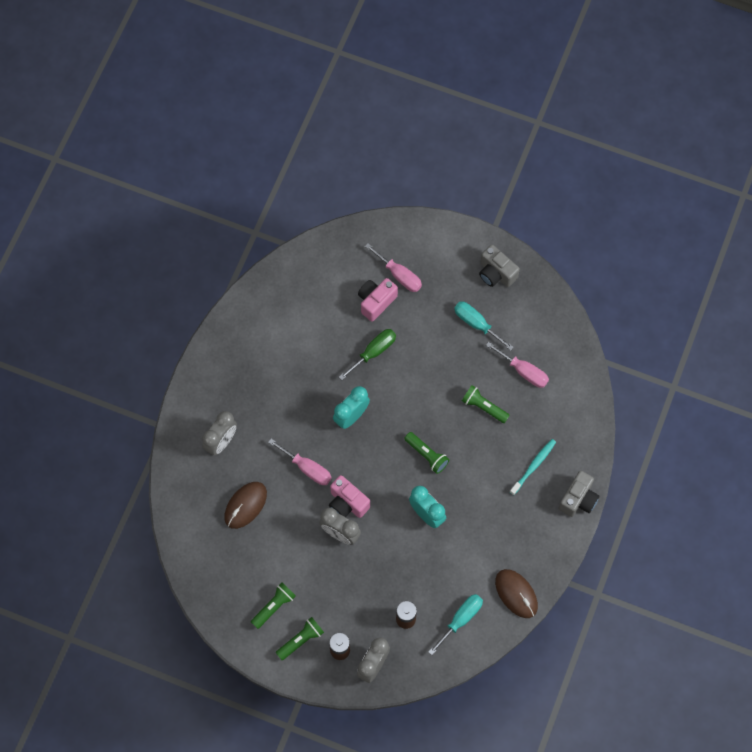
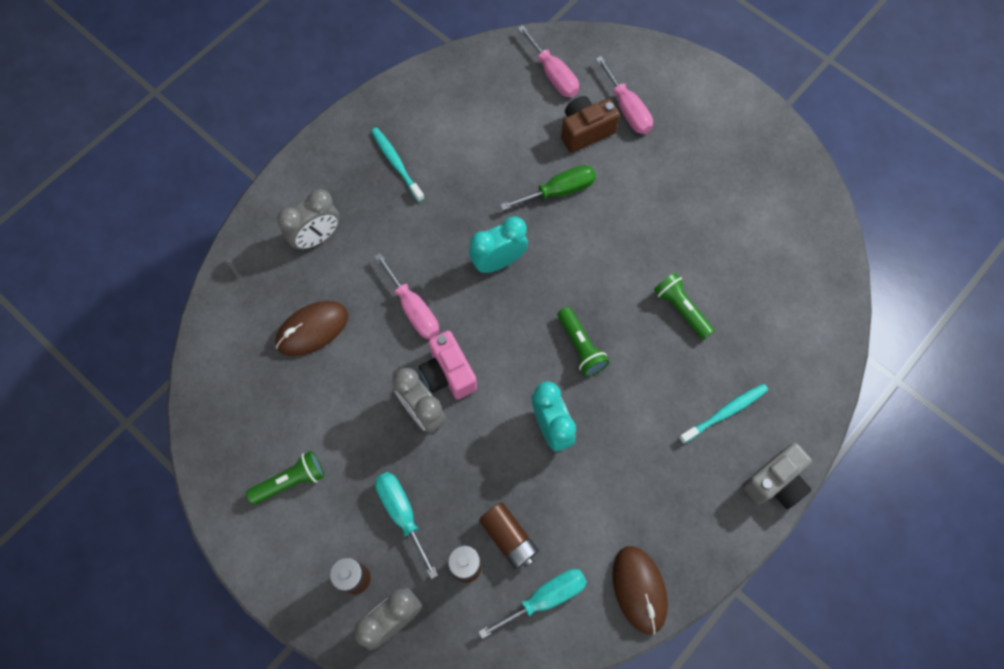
camera: 20 degrees right, 0 degrees up
(254, 370) = (396, 163): none -> turquoise toothbrush
(301, 640) = (307, 542): green flashlight -> none
(376, 302) = (585, 131): pink camera -> brown camera
(425, 592) = (509, 538): none -> brown battery
(476, 324) = (708, 200): turquoise screwdriver -> turquoise screwdriver (402, 514)
(496, 273) = (755, 146): grey camera -> none
(523, 371) = (752, 280): pink screwdriver -> pink screwdriver (553, 74)

